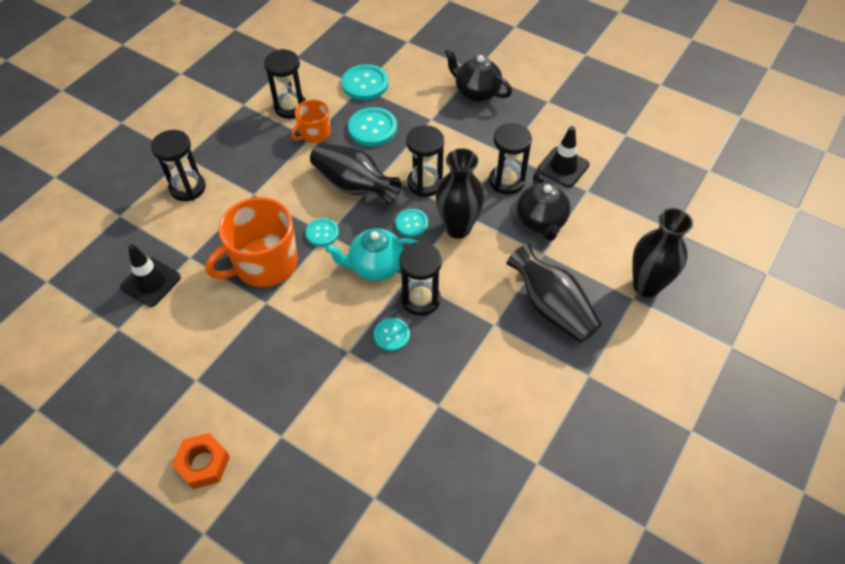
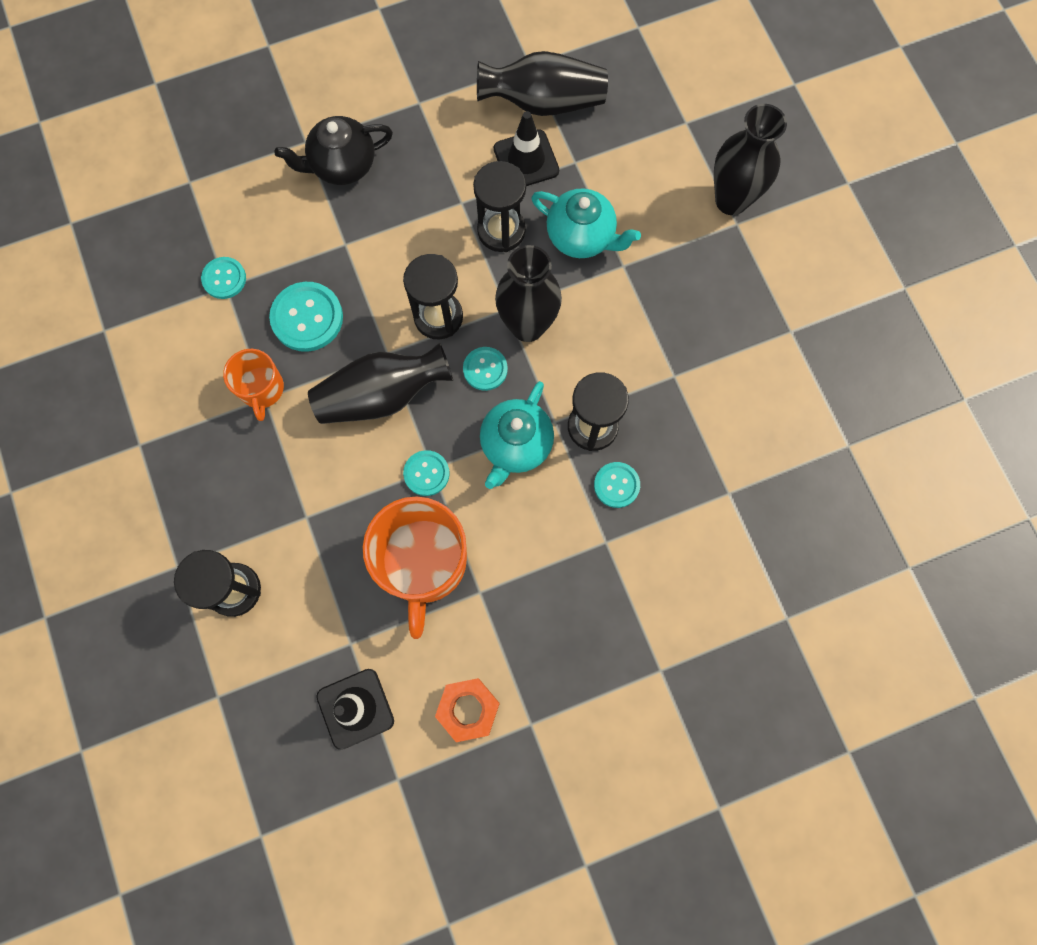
camera: 55 degrees left, 20 degrees up
(203, 464) = (640, 768): orange nut -> orange nut (468, 709)
(290, 107) = (192, 390): black hourglass -> none
(365, 84) = (224, 279): turquoise button -> turquoise button, size x0.61
(541, 221) = (581, 237): black teapot -> turquoise teapot
(552, 307) = (694, 307): black vase -> black vase (544, 102)

